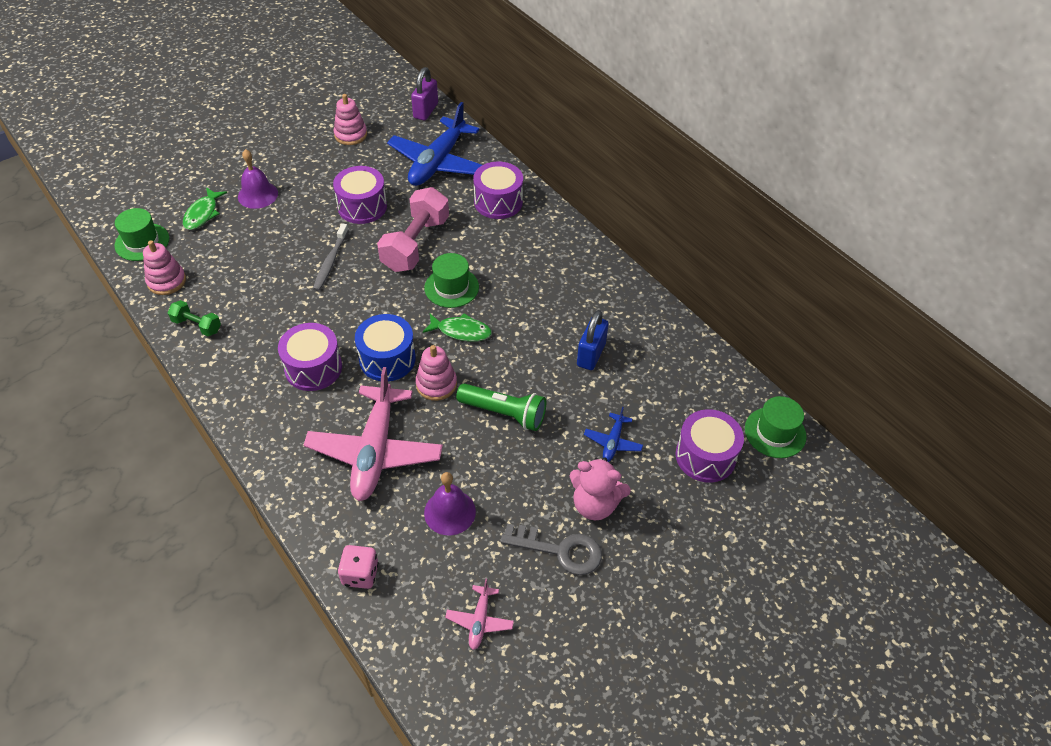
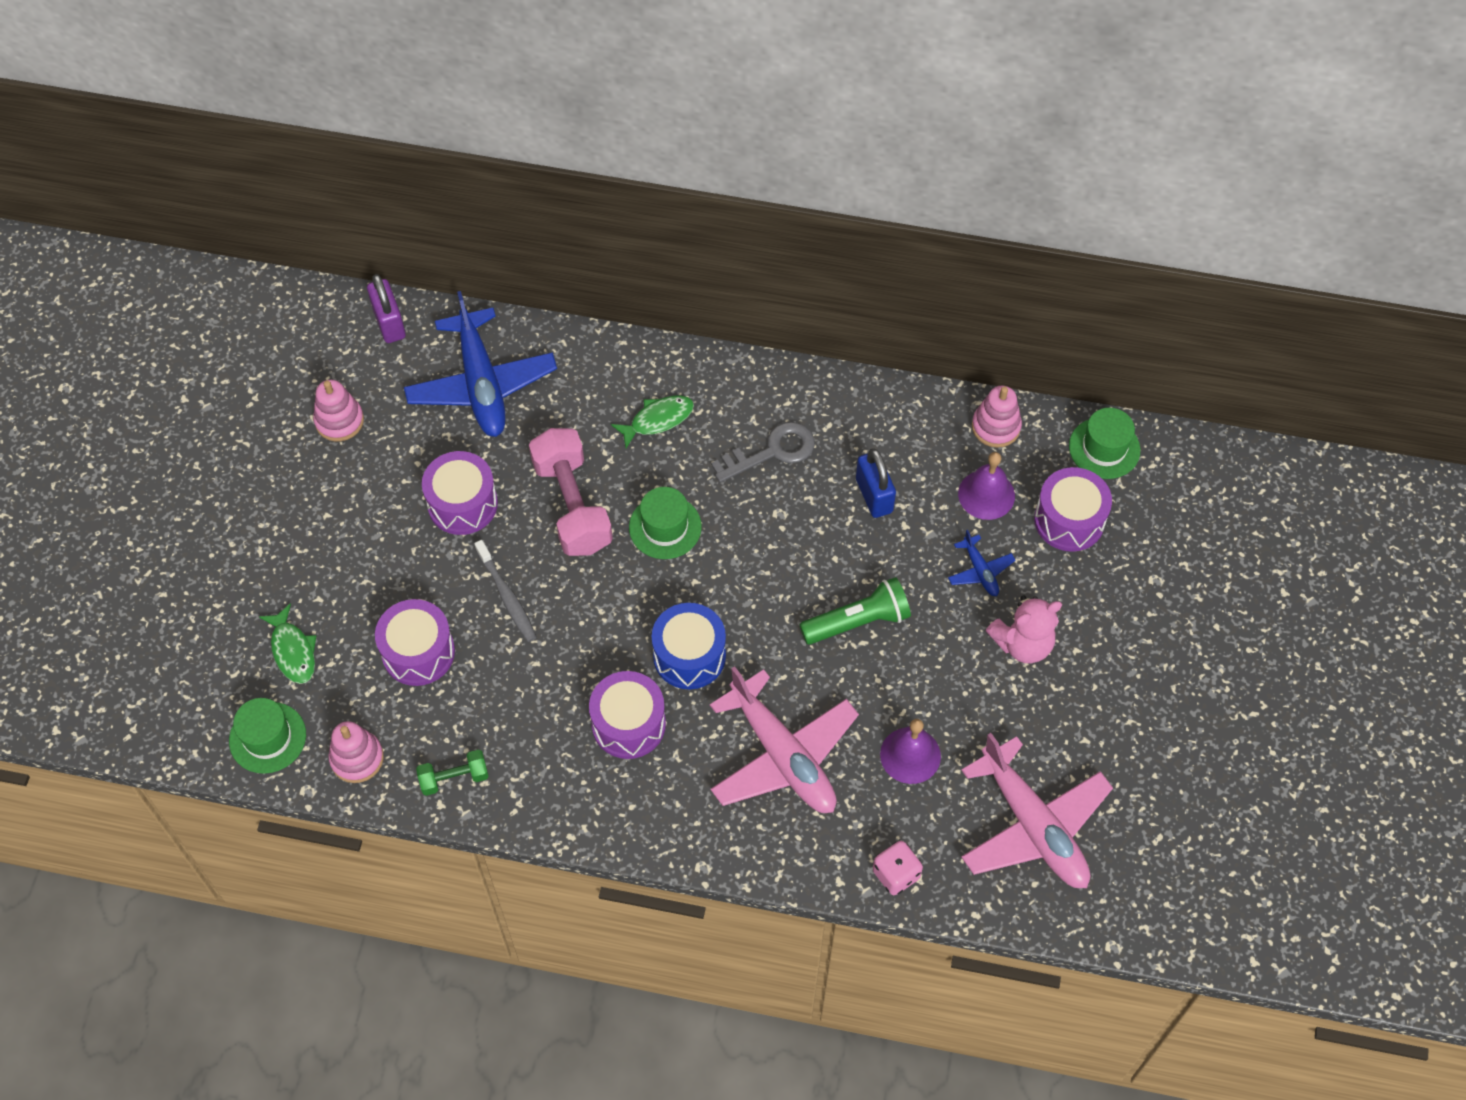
camera: 40 degrees left, 10 degrees up
(258, 195) = (326, 579): purple bell -> purple bell (986, 494)
(436, 384) = (765, 643): pink stacking toy -> pink stacking toy (996, 427)
(461, 331) = (727, 568): green fish -> green fish (658, 420)
(480, 621) = (1033, 825): pink plane -> pink plane, size x2.26
(498, 202) = (602, 386): purple drum -> purple drum (418, 652)
(560, 550) = (1035, 710): grey key -> grey key (772, 451)

